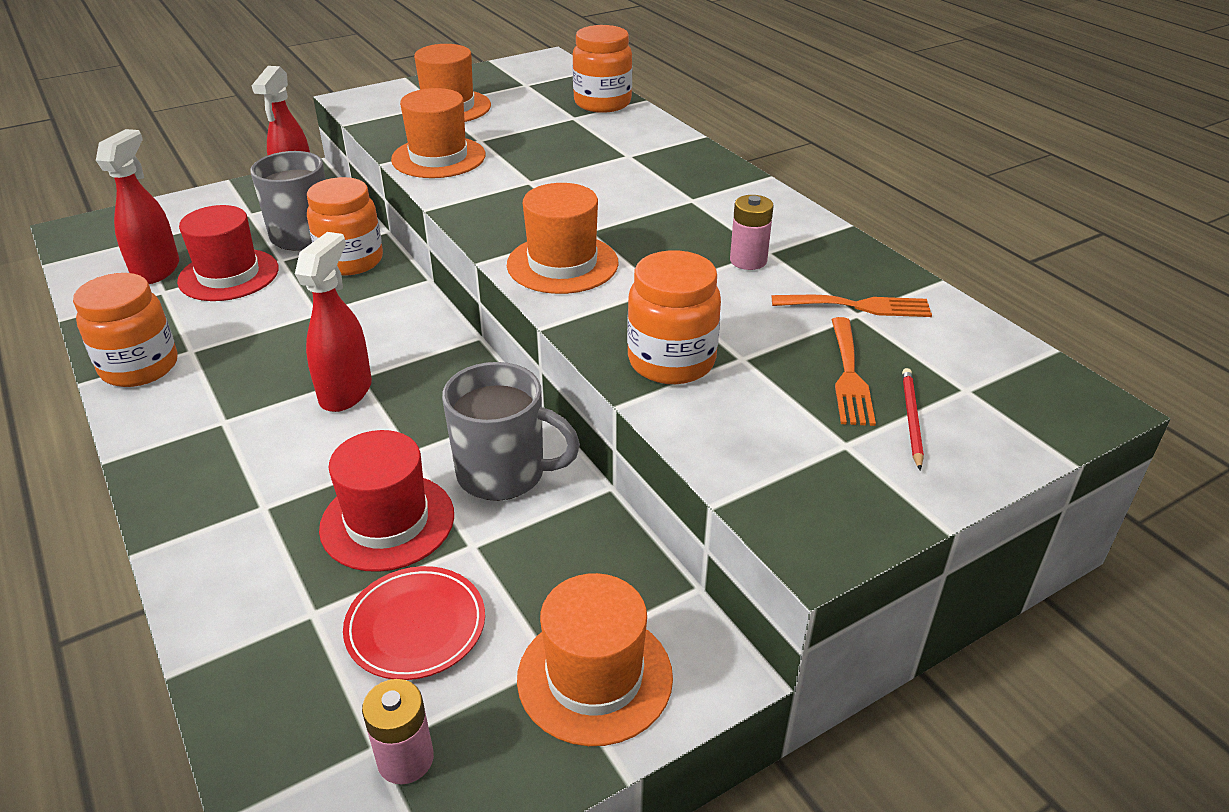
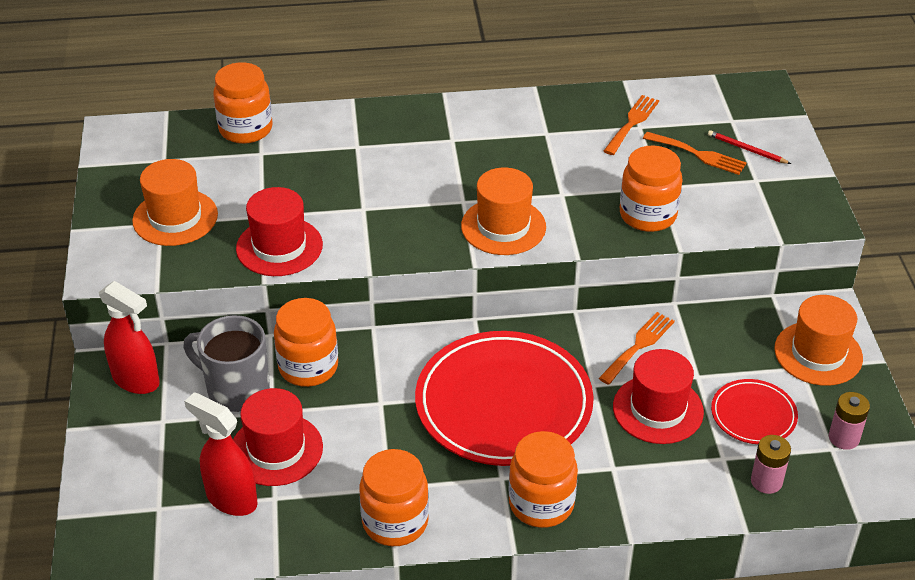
camera: 65 degrees left, 5 degrees up
(185, 462) = (541, 504): none -> orange jar
(346, 392) = (503, 404): red spray bottle -> red plate
(438, 157) = (279, 247): orange hat -> red hat
(504, 474) = (638, 345): grey mug -> orange fork
(748, 260) = (552, 145): pink battery -> pink battery (766, 481)

